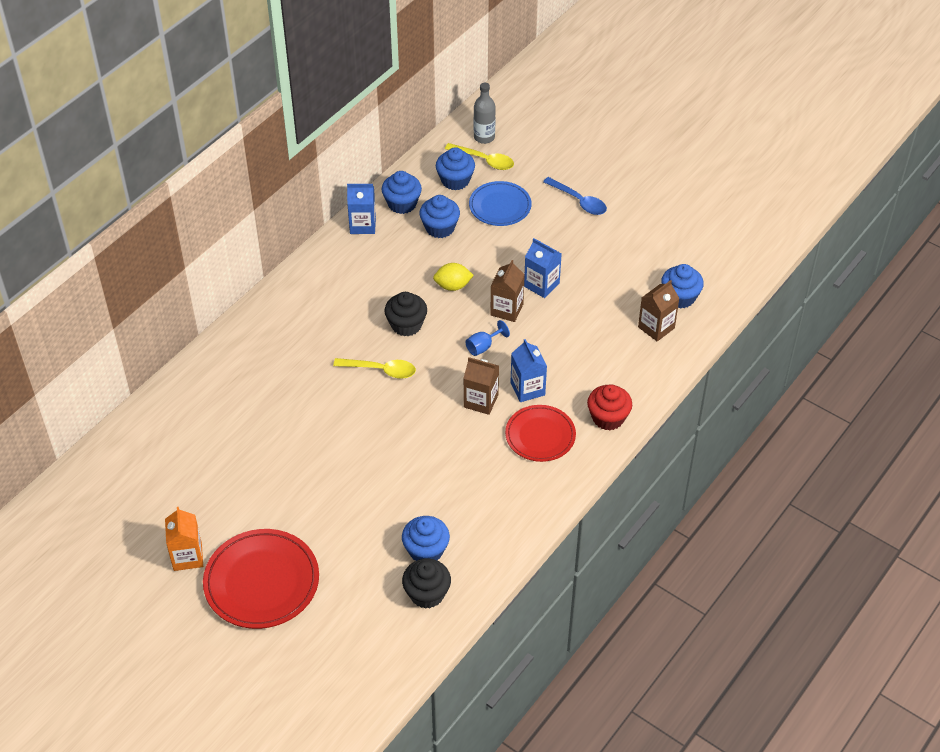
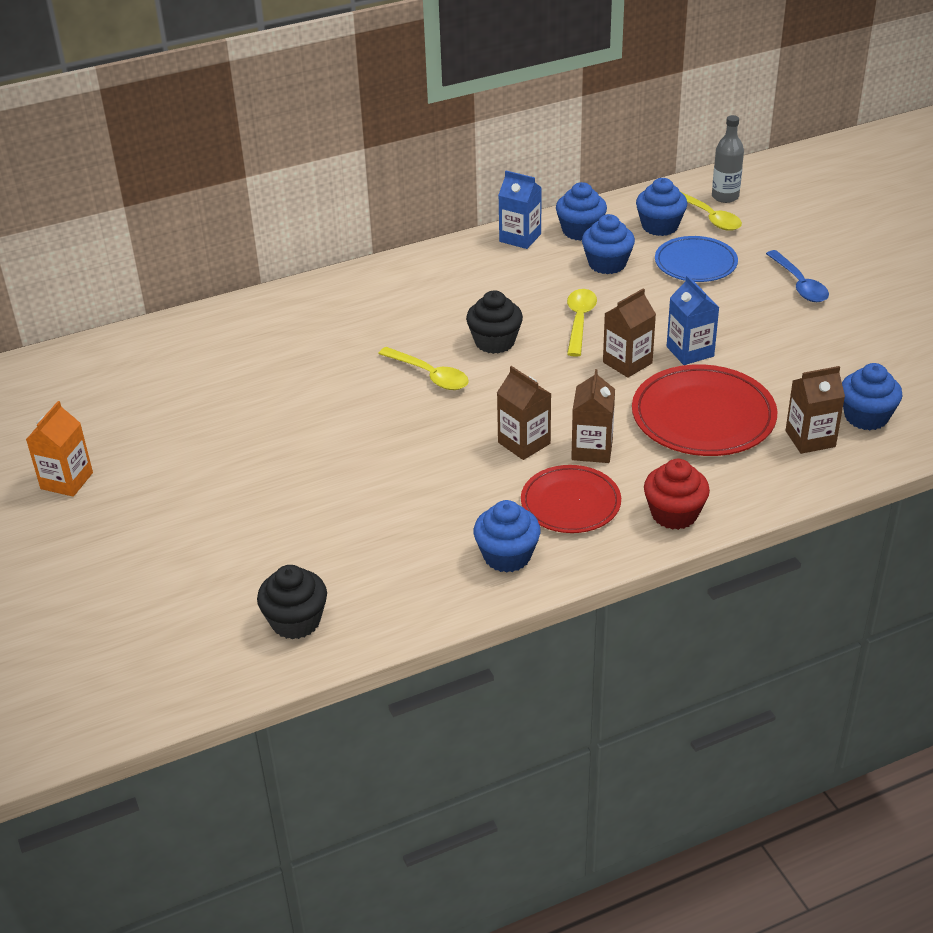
camera: 30 degrees right, 10 degrees down
(261, 582) = (121, 535): red plate -> red plate (703, 416)
(426, 550) = (333, 574): blue cupcake -> blue cupcake (507, 556)
(453, 286) = (579, 321): yellow lemon -> yellow spoon
(483, 347) = (569, 390): blue goblet -> none
(527, 389) = (592, 449): blue carton -> brown carton

